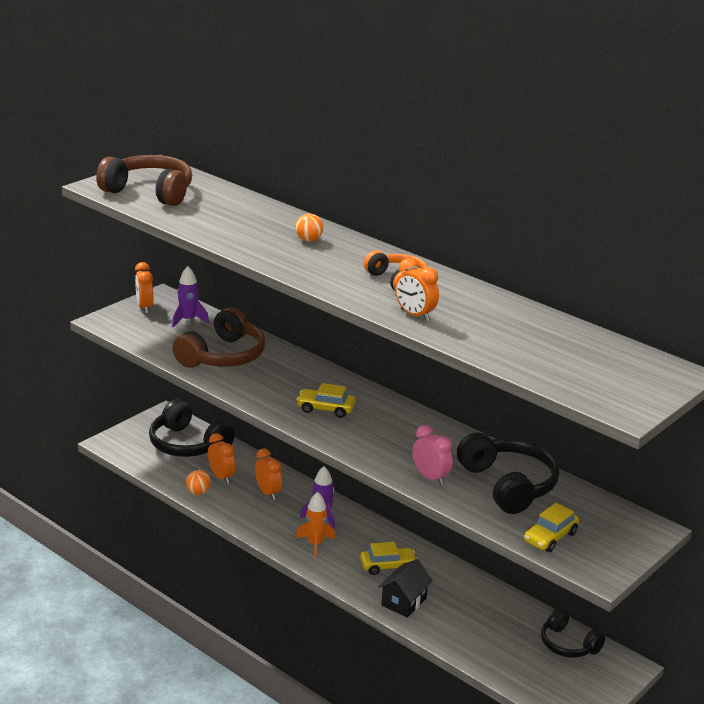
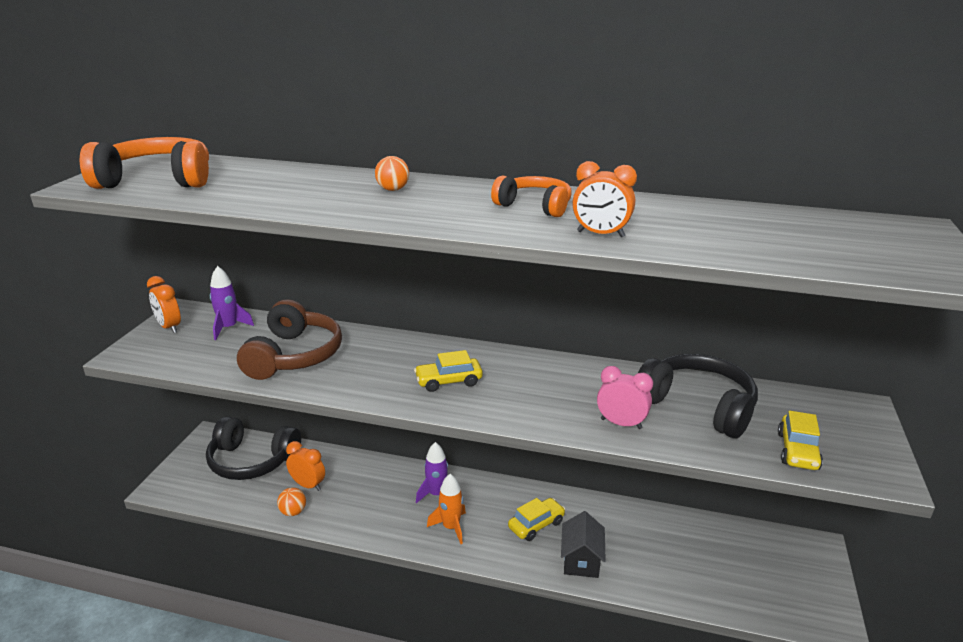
camera: 25 degrees left, 0 degrees up
(150, 192) = (157, 180): brown headphones -> orange headphones
(268, 493) = (366, 486): orange clock -> none
(568, 644) = (754, 545): black headphones -> none

